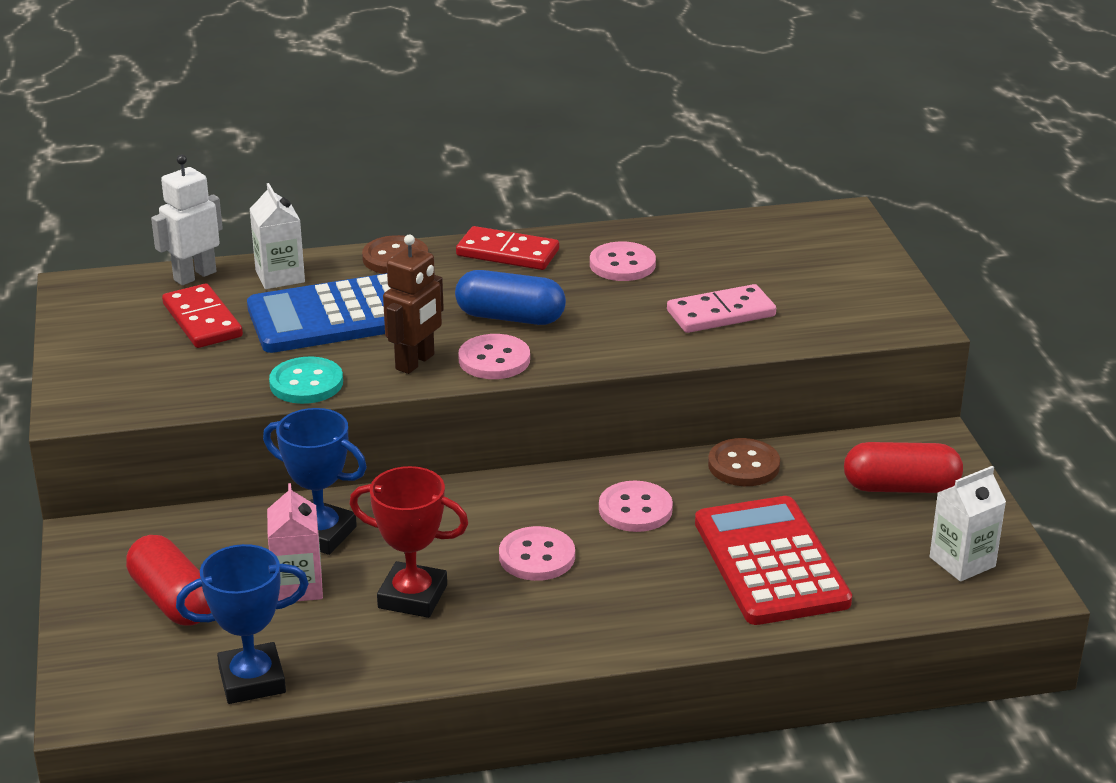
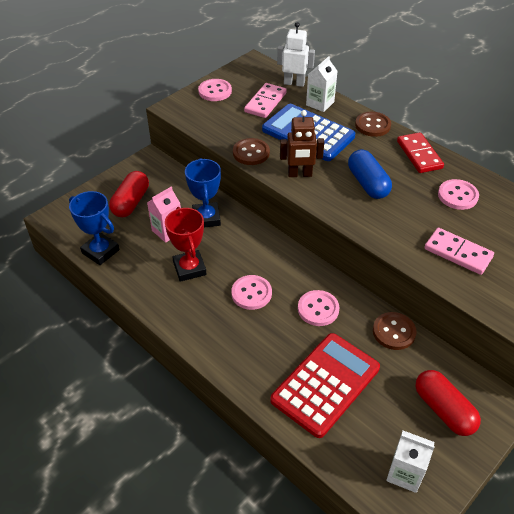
camera: 55 degrees right, 15 degrees up
(202, 320) = (265, 102): red domino -> pink domino
(306, 383) = (251, 153): turquoise button -> brown button
(494, 360) = (328, 196): pink button -> pink button (215, 91)

